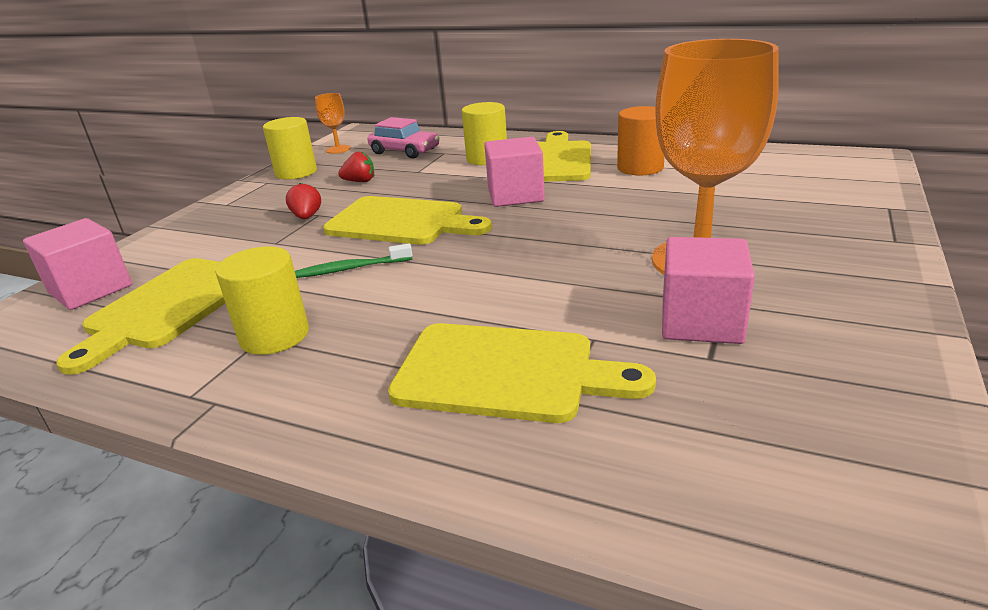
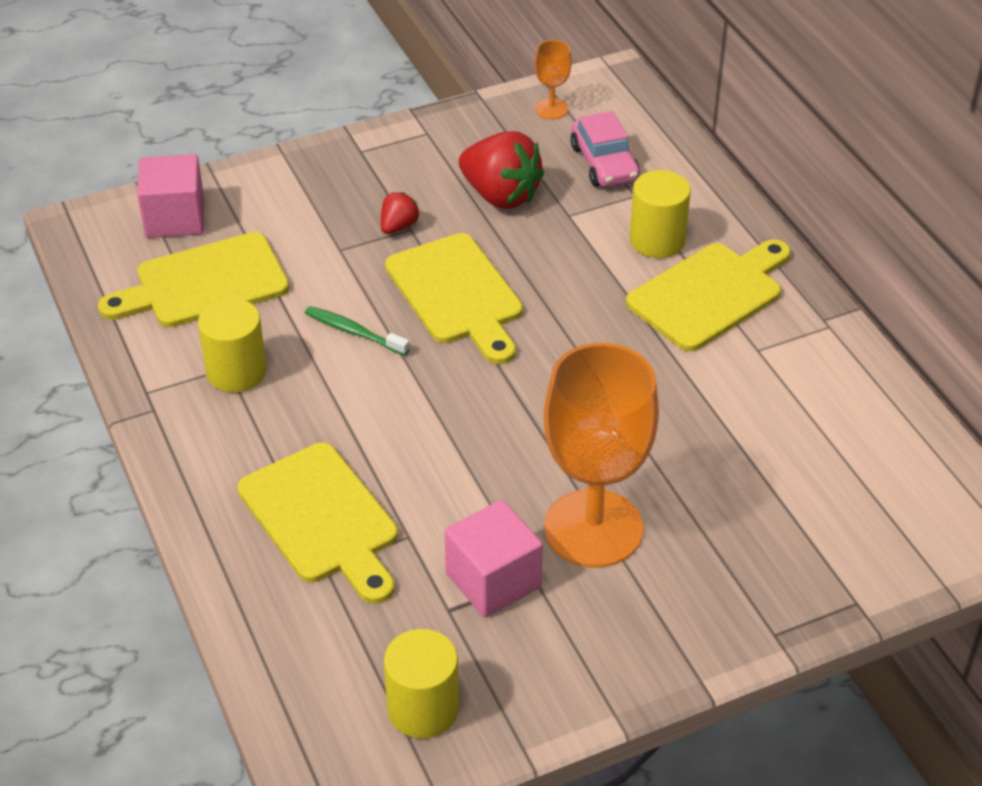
camera: 40 degrees right, 15 degrees up
(296, 172) = (468, 132): yellow cylinder -> yellow cylinder (423, 709)
(360, 181) = (500, 195): red strawberry -> red strawberry, size x2.01
(515, 195) = (593, 327): pink cube -> none
(640, 168) = (763, 371): orange cylinder -> none

